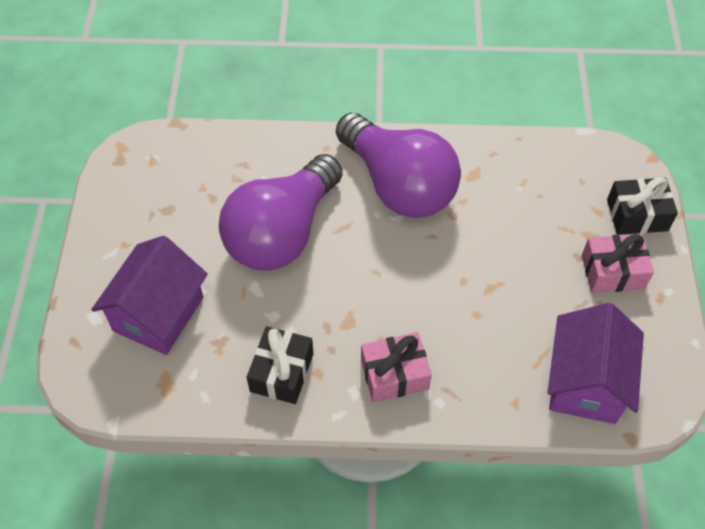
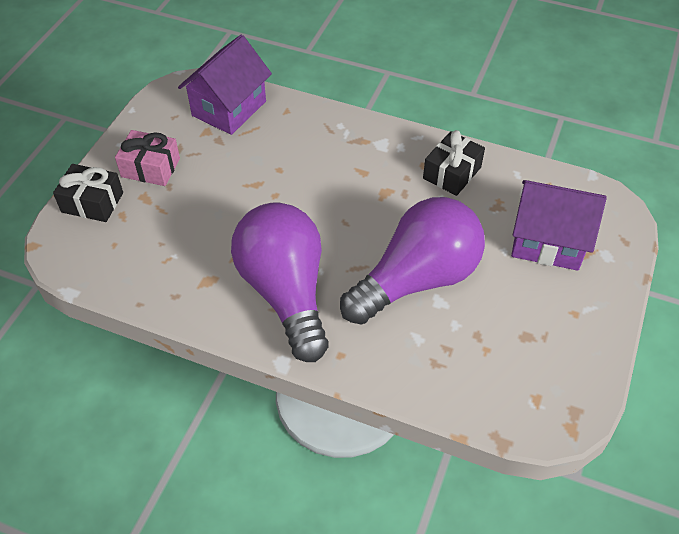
camera: 160 degrees left, 5 degrees down
(158, 314) = (547, 242): purple house -> purple house turned 60 degrees clockwise
(394, 374) = (365, 149): pink gift -> none

